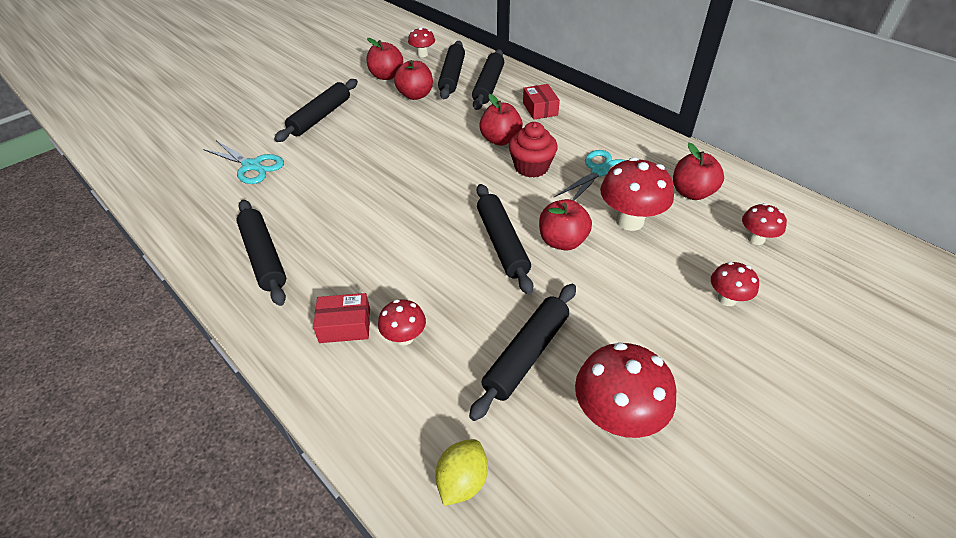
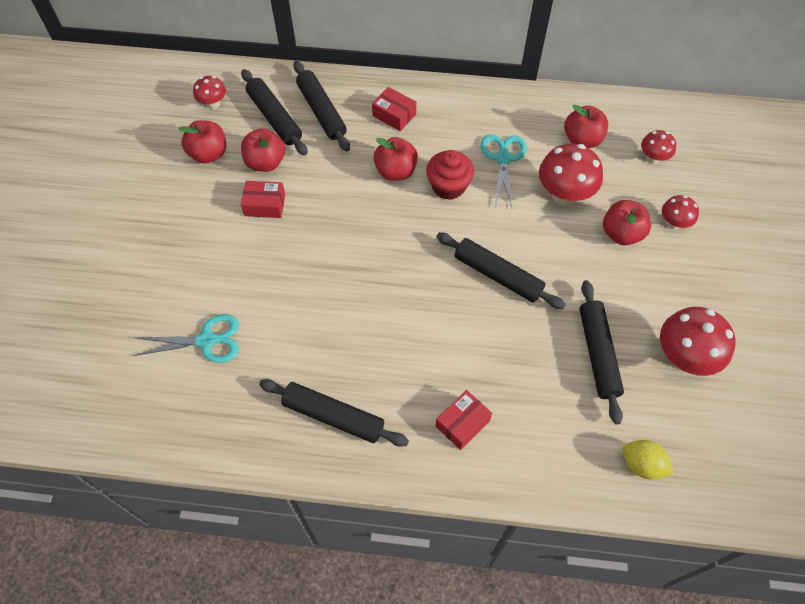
camera: 40 degrees left, 15 degrees up
(320, 117) = (202, 244): black rolling pin -> none
(385, 116) = (265, 205): none -> red box
(404, 337) = (511, 401): red mushroom -> none
(462, 481) = (642, 465): yellow lemon -> yellow lemon turned 45 degrees counterclockwise
(562, 241) = (536, 245): red apple -> red apple (621, 234)

